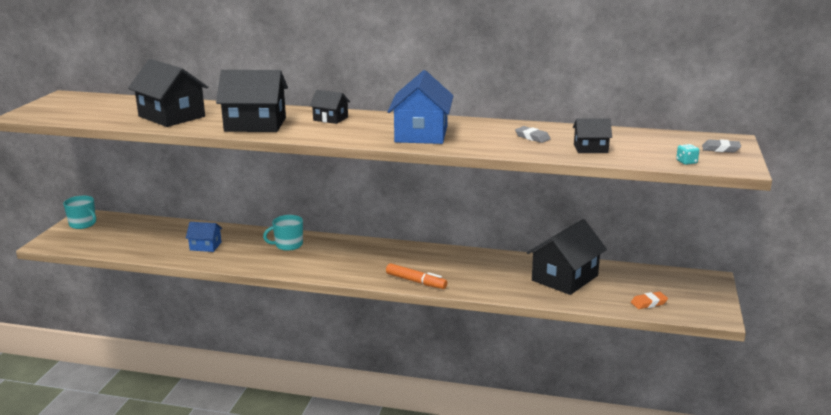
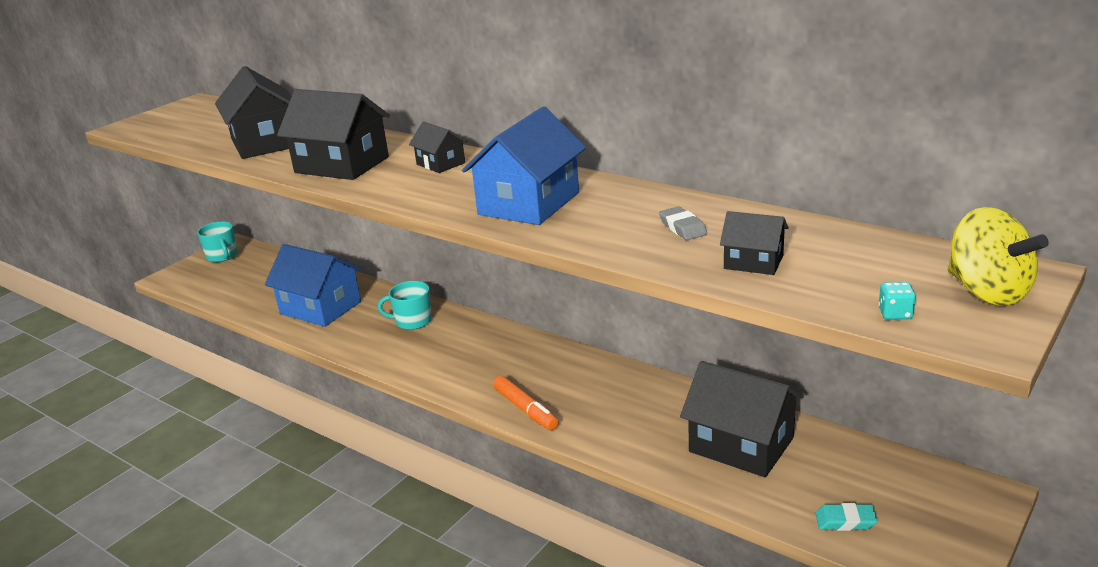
camera: 25 degrees right, 5 degrees up
(205, 246) = (320, 308): blue house -> blue house, size x1.92
(565, 278) = (741, 444): black house -> black house turned 60 degrees clockwise
(648, 303) = (845, 521): orange eraser -> turquoise eraser
(721, 149) = (987, 292): grey eraser -> yellow spinning top

